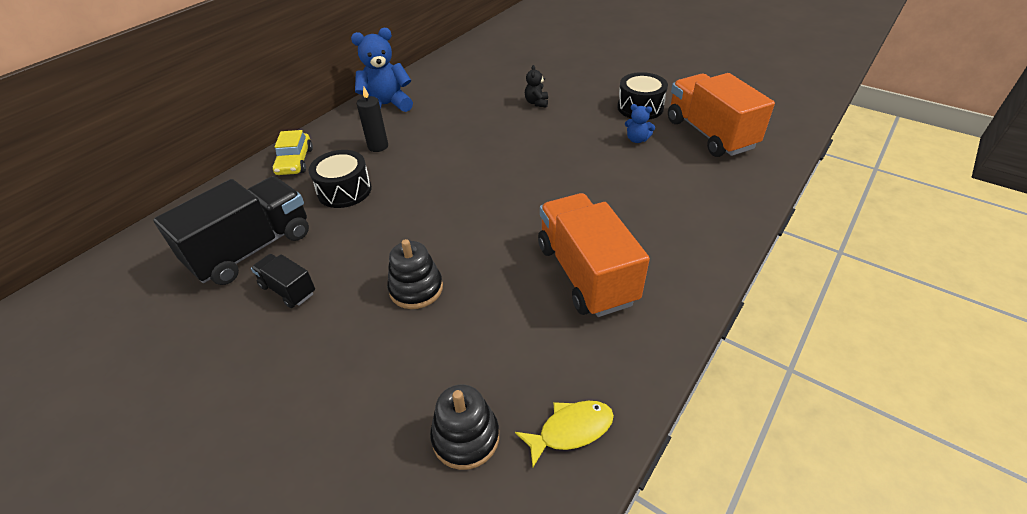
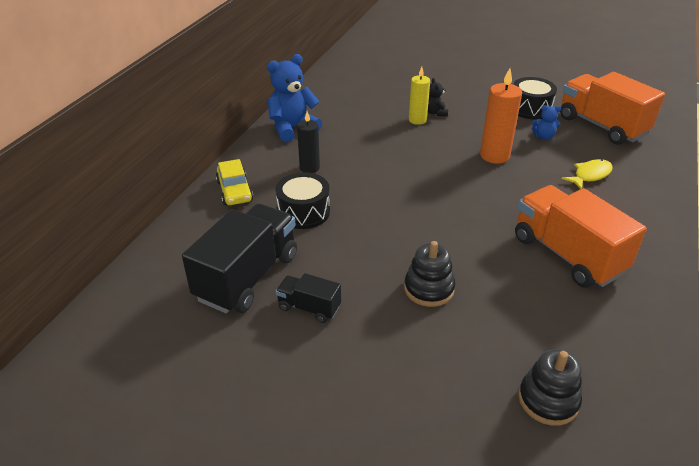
camera: 15 degrees left, 5 degrees down
(513, 108) = (417, 120): none -> yellow candle
(570, 430) = (628, 378): yellow fish -> yellow fish (590, 175)
(571, 154) = (494, 156): none -> orange candle

